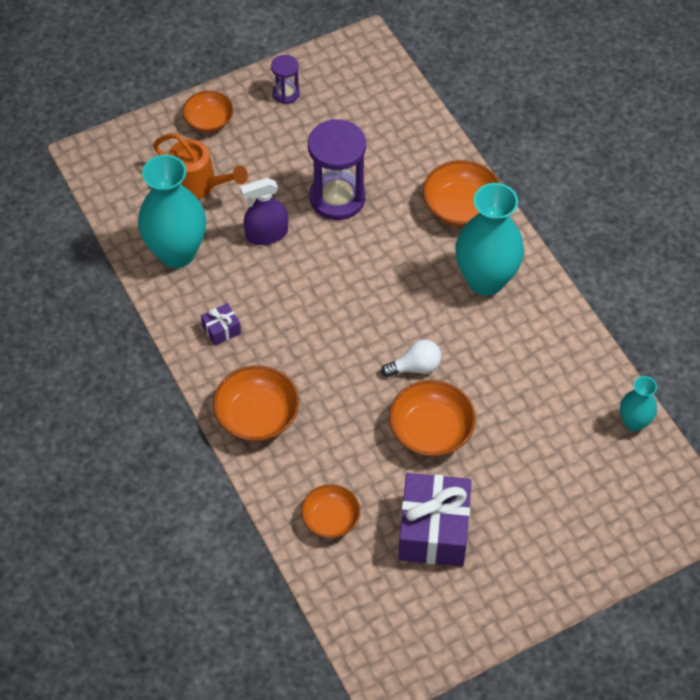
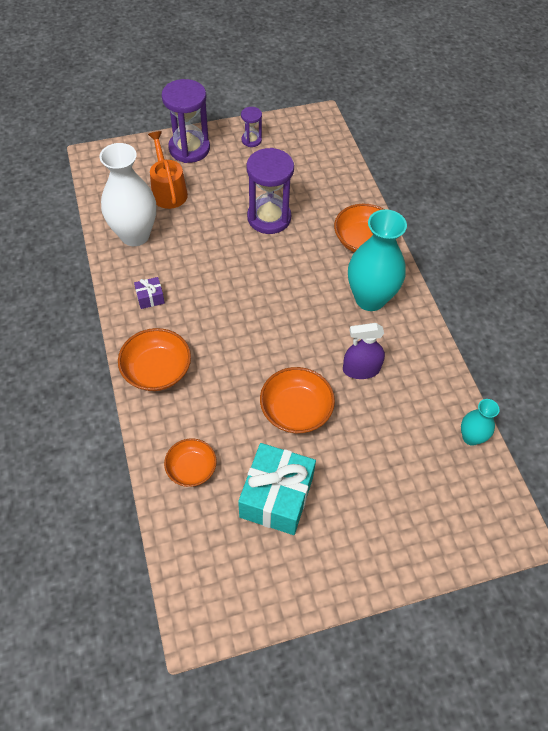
camera: 10 degrees right, 0 degrees up
(177, 252) = (135, 235): turquoise vase -> white vase
(199, 184) = (168, 190): orange watering can -> orange watering can turned 150 degrees counterclockwise
(209, 121) = (189, 149): orange bowl -> purple hourglass
(266, 234) = (207, 234): purple spray bottle -> purple spray bottle (361, 369)
(415, 367) = (296, 356): white light bulb -> none
(433, 530) = (276, 497): purple gift -> turquoise gift

